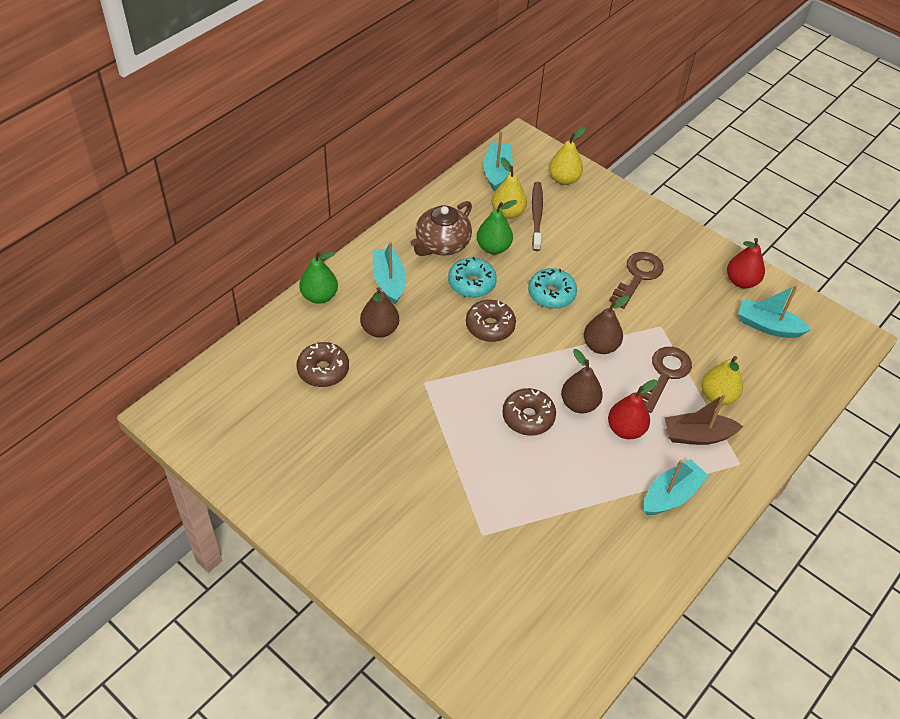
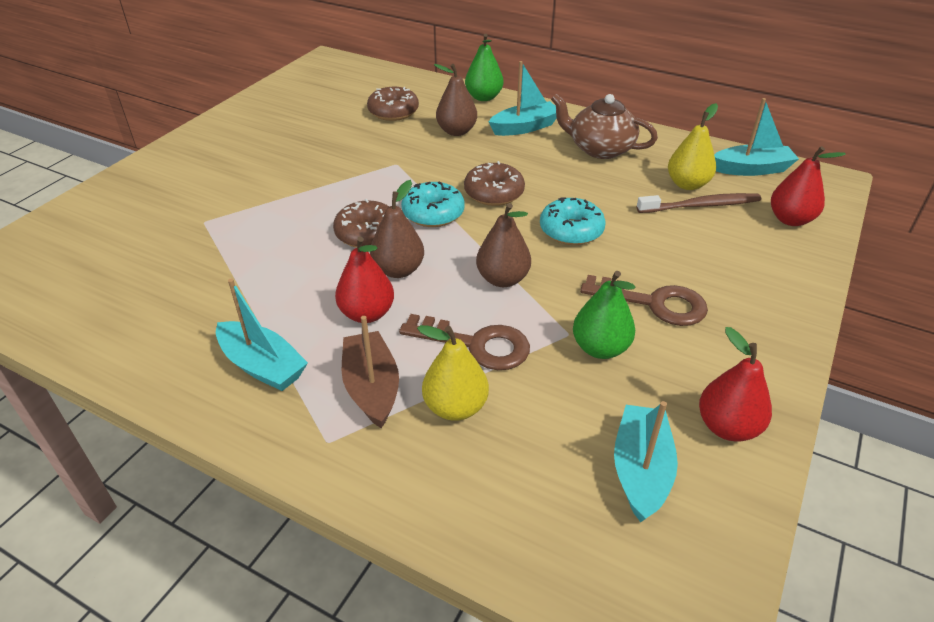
camera: 80 degrees right, 10 degrees down
(471, 283) = (553, 174): turquoise donut -> turquoise donut (433, 213)
(493, 248) = (620, 181): green pear -> green pear (600, 348)
(564, 179) = (790, 220): yellow pear -> red pear

